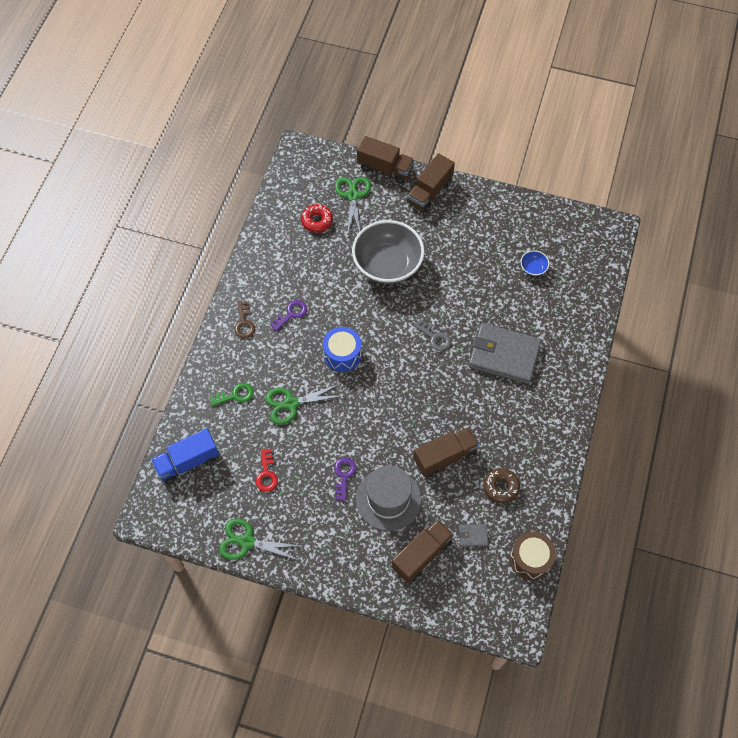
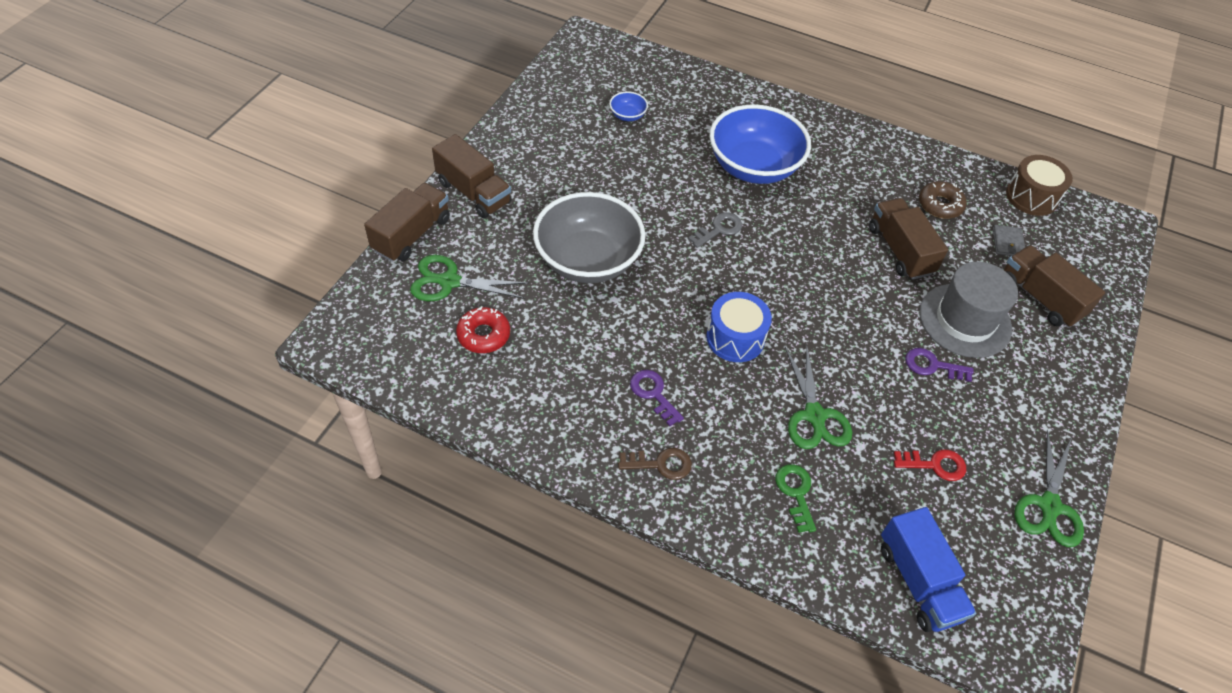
camera: 85 degrees left, 10 degrees down
(504, 355) = (753, 167): grey wallet -> blue bowl

